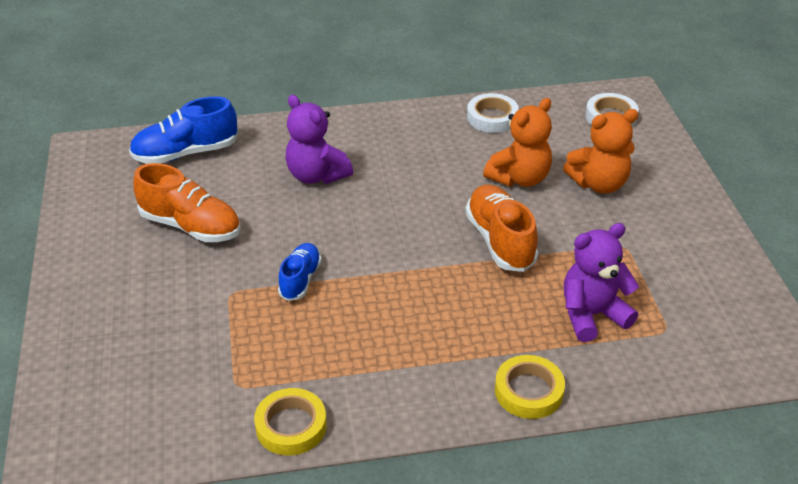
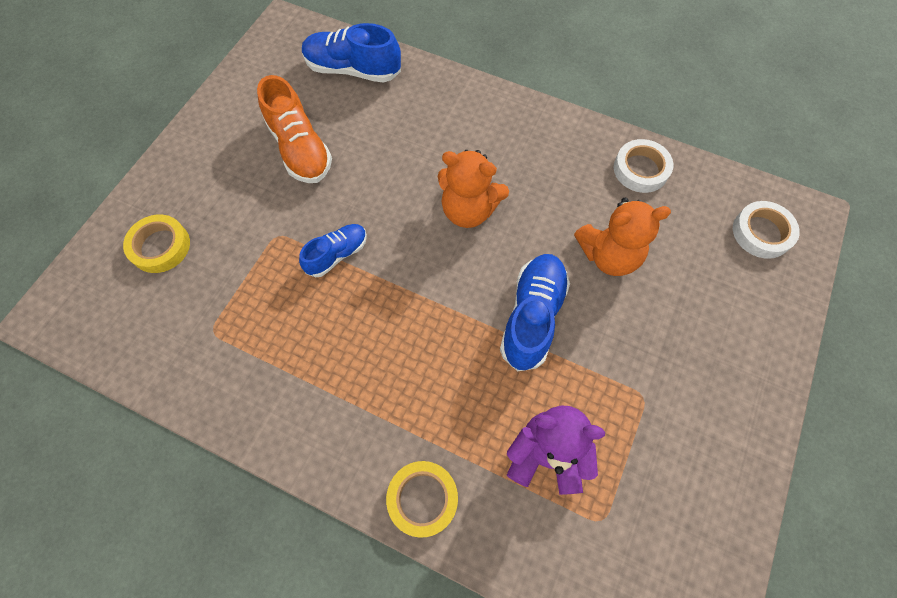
camera: 35 degrees right, 25 degrees up
(291, 426) = (218, 398): yellow tape -> yellow tape (160, 246)
(316, 175) = (435, 150): purple teddy bear -> none
(500, 241) = (532, 316): orange shoe -> blue shoe
(599, 184) = (681, 307): orange teddy bear -> orange teddy bear (468, 210)

